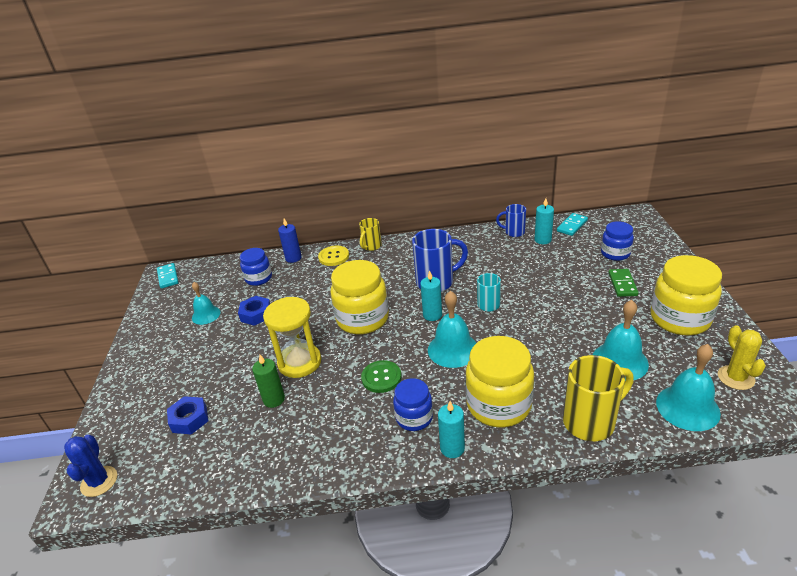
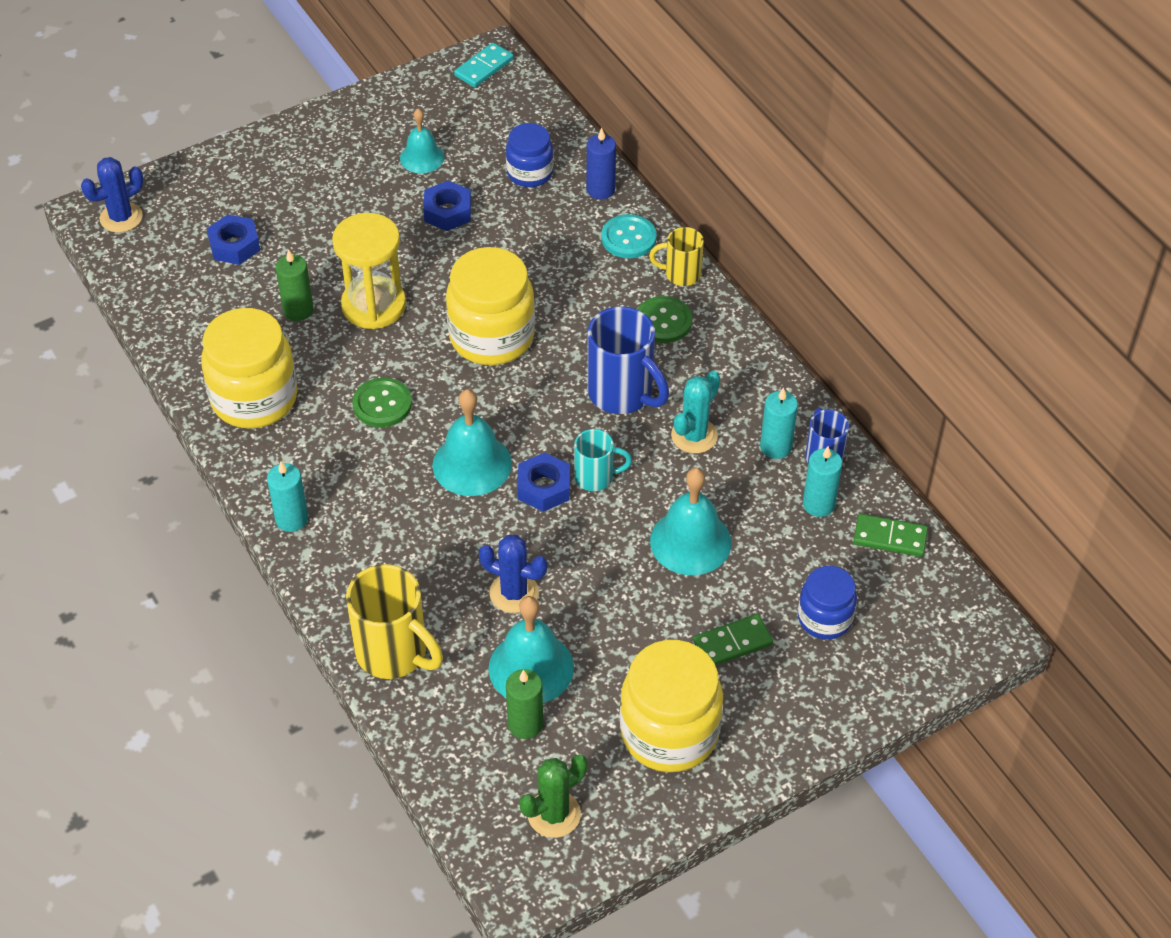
camera: 60 degrees right, 15 degrees up
(334, 257) = (628, 238): yellow button -> turquoise button
(397, 258) = (663, 321): none -> green button
(414, 418) = (325, 464): blue jar -> none
(432, 315) = (538, 416): turquoise candle -> turquoise candle (775, 447)
(479, 266) = (694, 436): none -> turquoise cactus
(486, 325) = (544, 488): none -> blue nut
(498, 405) = (384, 546): yellow jar -> yellow jar (254, 398)
(560, 355) = (514, 593): none -> blue cactus
(572, 226) = (890, 538): turquoise domino -> green domino
(663, 374) = (525, 724): none -> green candle
(687, 407) = (466, 759): turquoise bell -> turquoise bell (690, 541)
(735, 378) = (554, 814): yellow cactus -> green cactus

